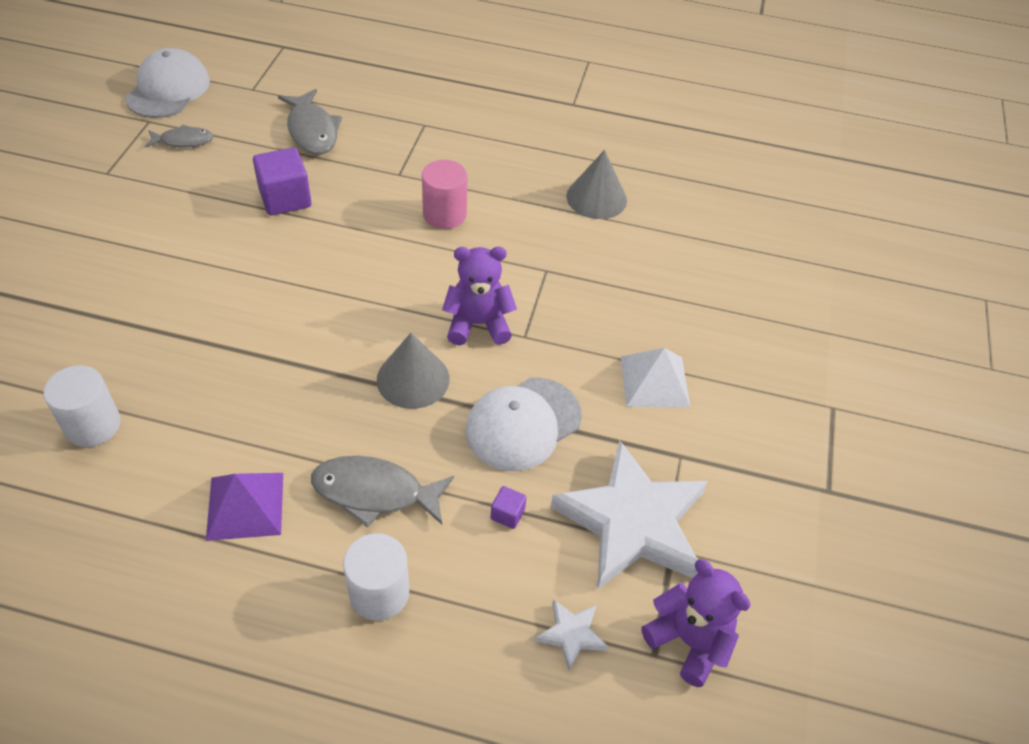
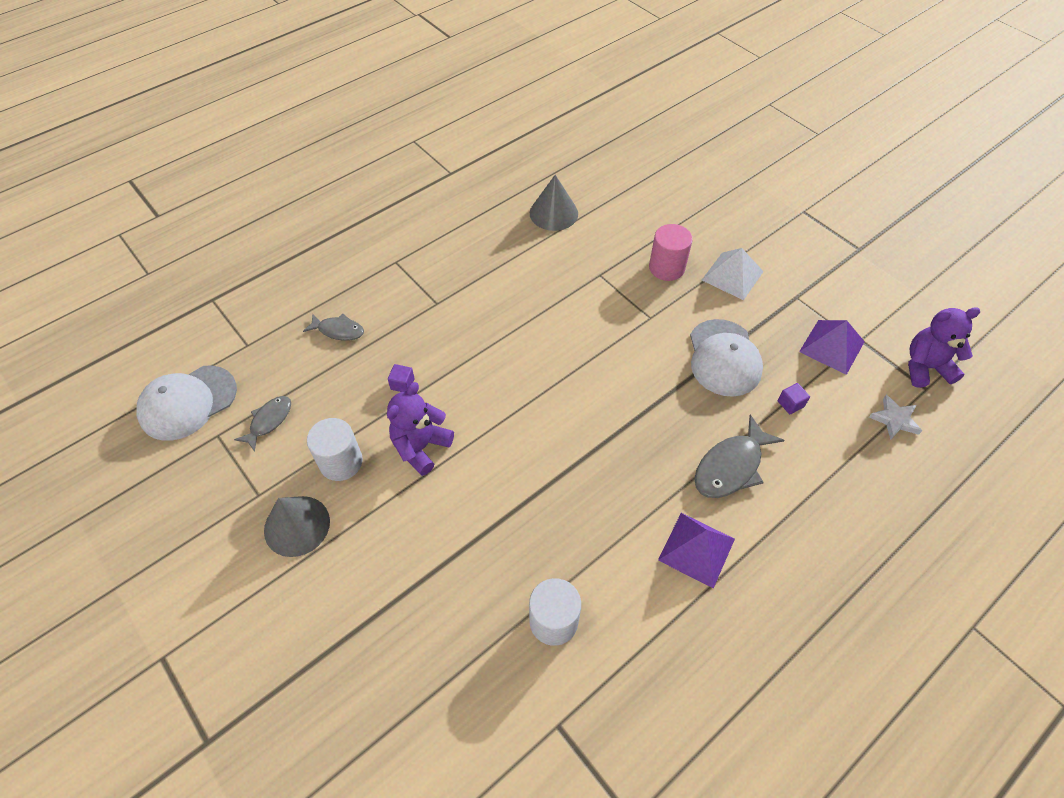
camera: 50 degrees left, 5 degrees up
(168, 89) = (187, 403): white cap -> white cap turned 90 degrees counterclockwise
(285, 198) = (402, 384): purple cube -> purple cube, size x0.48
(312, 131) = (338, 330): grey fish -> grey fish, size x0.62
(379, 593) = (813, 503): white cylinder -> white cylinder (341, 462)
(413, 379) = (646, 396): grey cone -> grey cone (297, 525)
(444, 214) = (502, 299): pink cylinder -> pink cylinder (666, 268)
(478, 324) = (622, 335): purple teddy bear -> purple teddy bear (421, 447)
(632, 522) = (832, 346): white star -> purple pyramid

